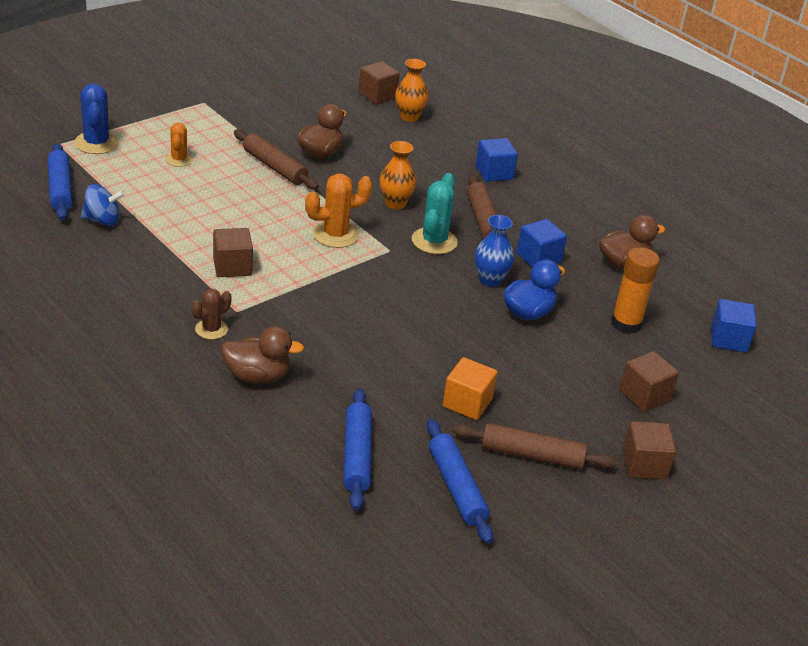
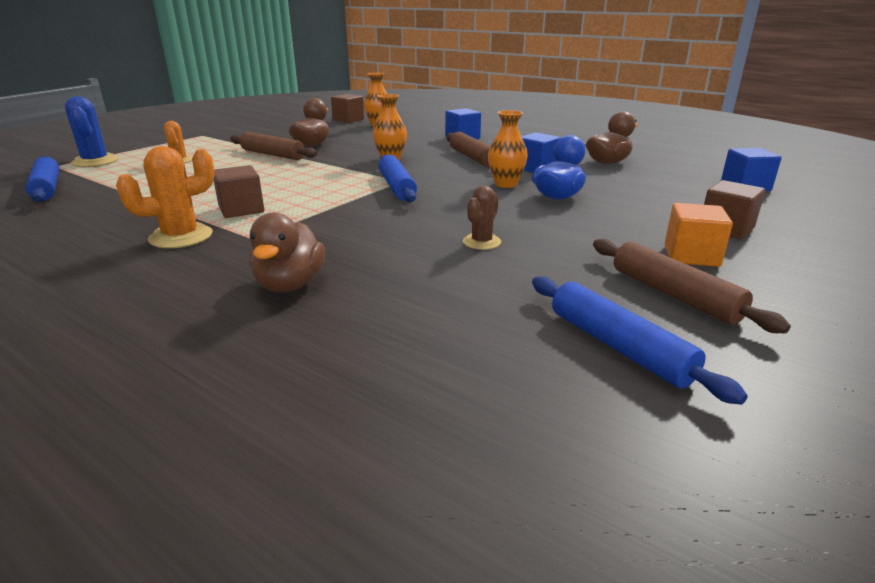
camera: 10 degrees left, 10 degrees down
(102, 220) = (91, 200): blue spinning top -> none
(211, 329) = (222, 255): brown cactus -> brown cactus (481, 242)
(257, 376) = (290, 285): brown duck -> brown duck turned 105 degrees clockwise
(335, 235) = (344, 179): orange cactus -> orange cactus (181, 237)
(357, 455) = (459, 339): blue rolling pin -> blue rolling pin (396, 187)
(434, 241) = (438, 171): turquoise cactus -> none
(467, 403) = (557, 264): orange cube -> orange cube (691, 255)
(490, 280) = (505, 184): blue vase -> orange vase
(532, 455) = (674, 295): brown rolling pin -> brown rolling pin turned 60 degrees clockwise
(626, 324) = (650, 190): orange glue stick -> none
(644, 464) = (800, 279): brown cube -> none

